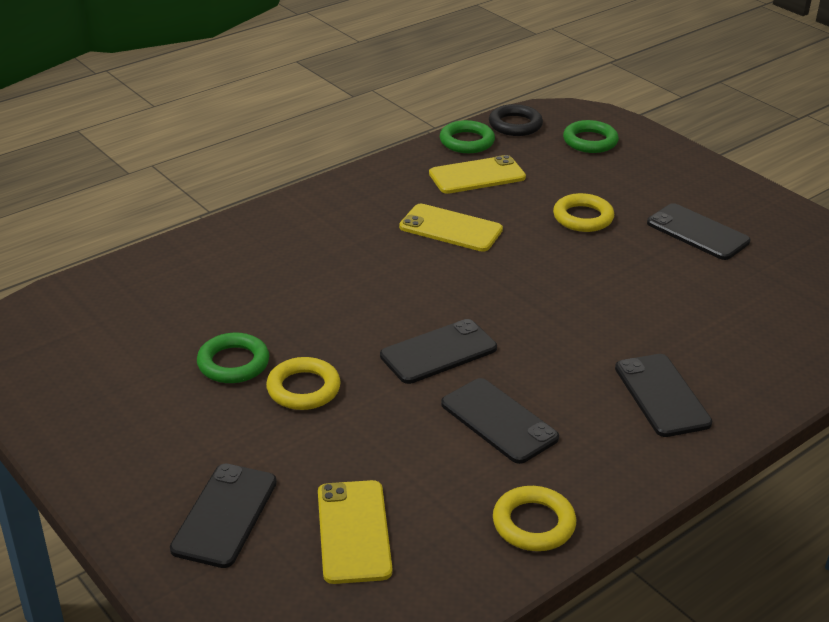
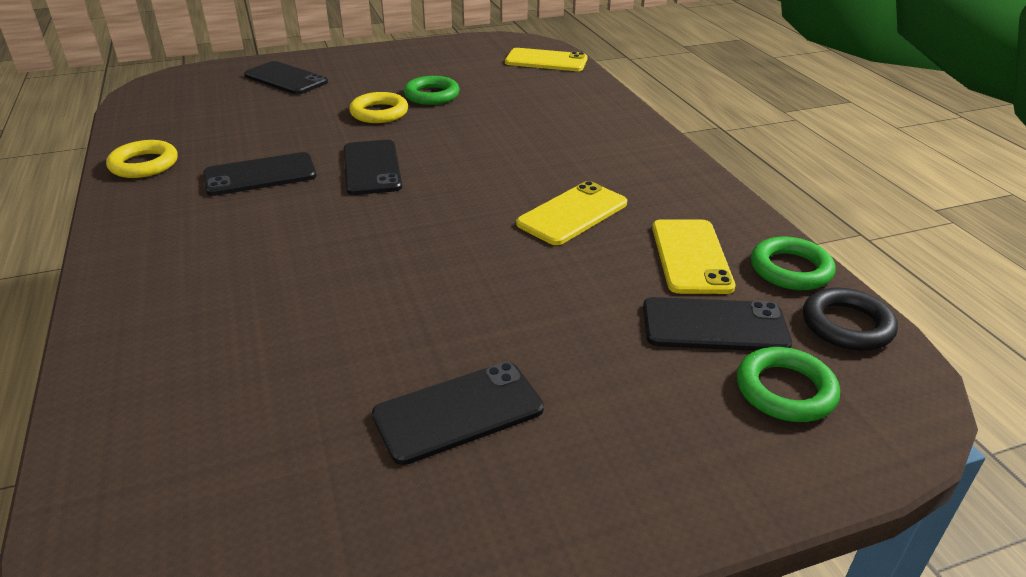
camera: 110 degrees right, 0 degrees up
(353, 531) = (223, 109): yellow phone -> yellow phone (546, 61)
(583, 217) = (552, 312): yellow ring -> none
(661, 395) = (193, 263): black phone -> black phone (714, 325)

